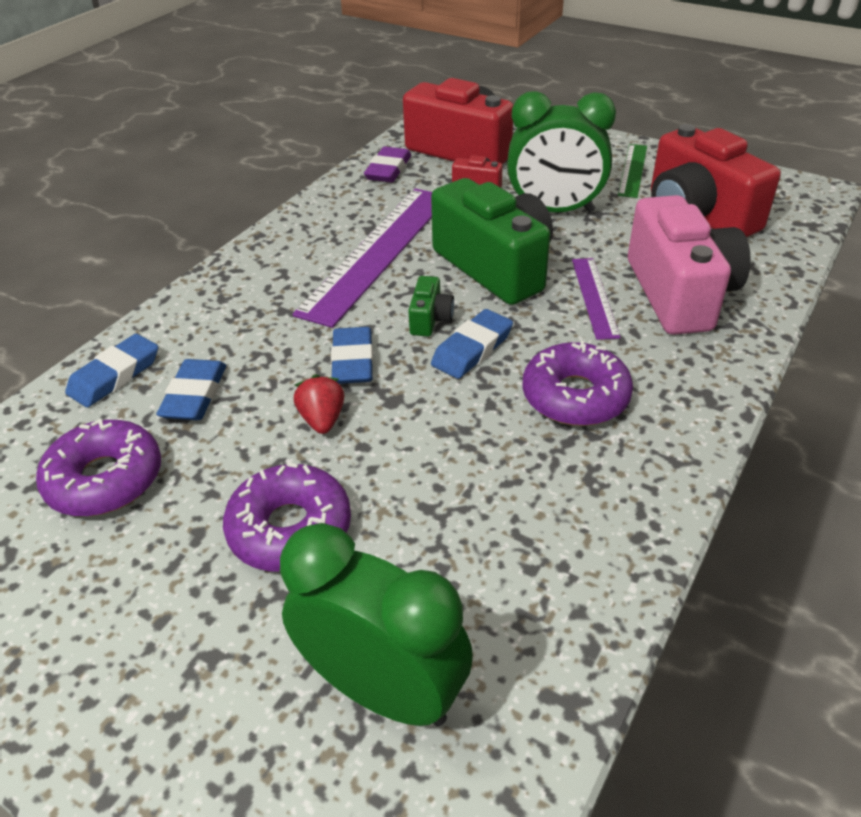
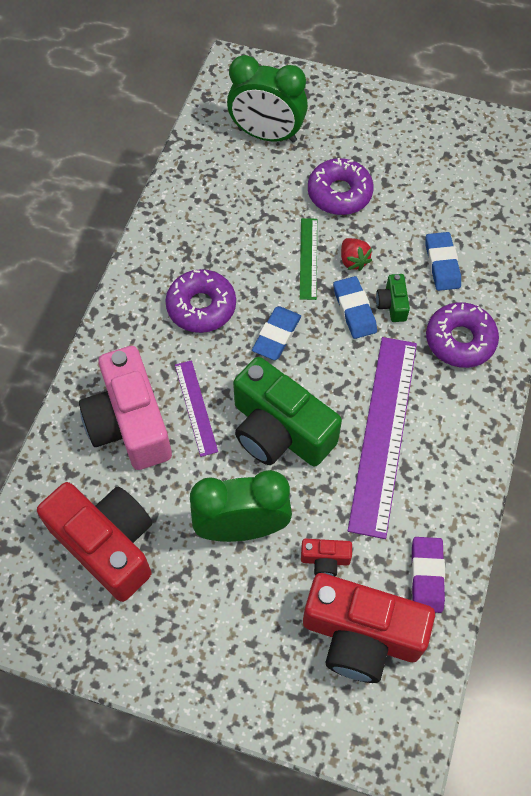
camera: 165 degrees right, 20 degrees up
(105, 479) = (454, 201): purple donut -> purple donut (460, 340)
(115, 375) = (504, 269): blue eraser -> none
(430, 319) = (314, 360): green camera -> green camera (392, 304)
(633, 170) = (169, 624): green ruler -> green ruler (308, 258)

